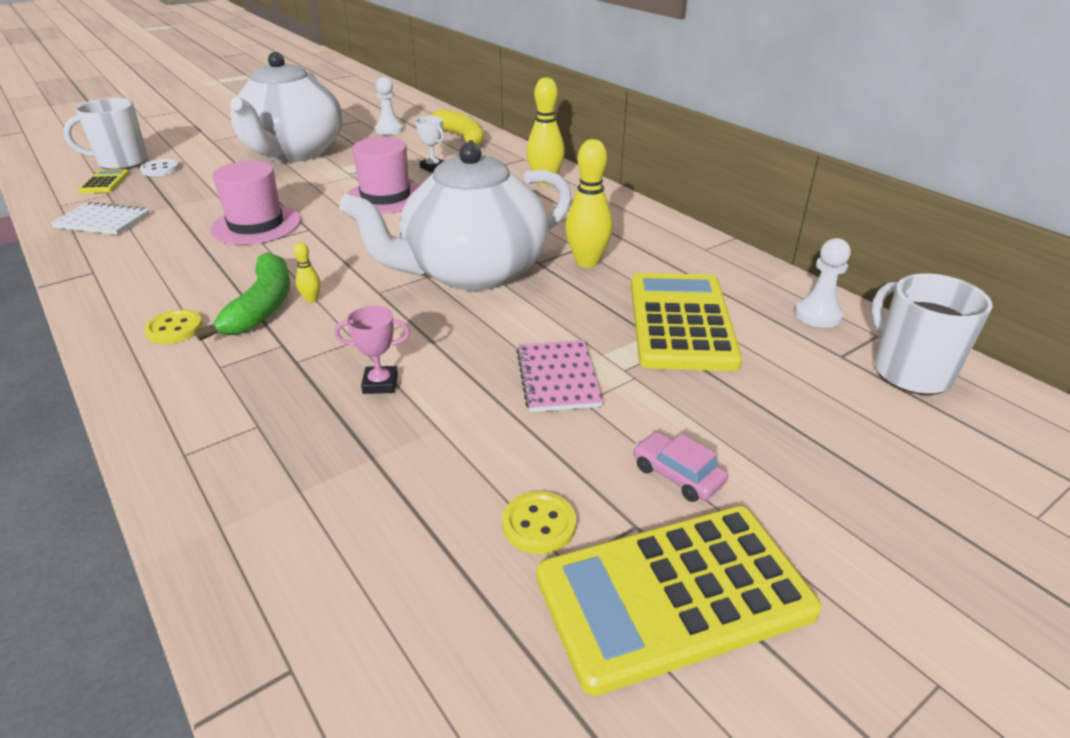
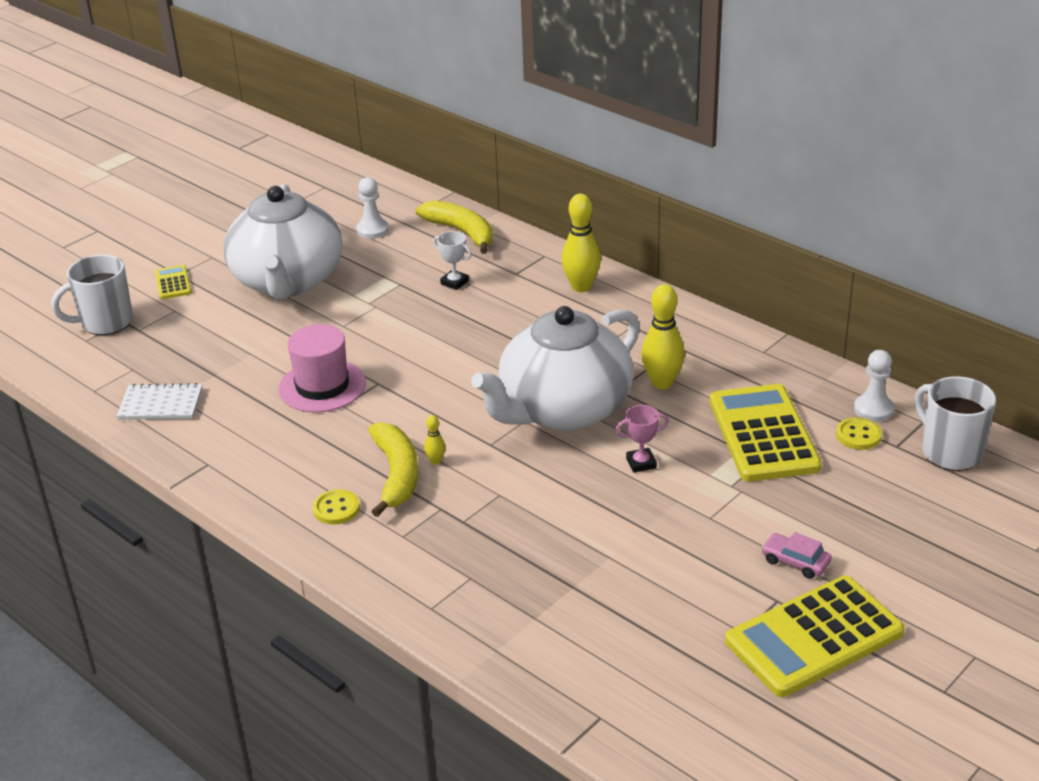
camera: 10 degrees left, 0 degrees up
(105, 182) = (114, 353): yellow calculator -> yellow calculator (173, 283)
(160, 169) = (158, 326): white button -> none
(262, 306) = (396, 475): green banana -> yellow banana
(380, 384) = (544, 529): pink trophy -> pink trophy (641, 463)
(385, 197) = (429, 331): pink hat -> none
(539, 524) = (713, 611): yellow button -> yellow button (858, 435)
(558, 378) = (682, 501): pink notebook -> none

